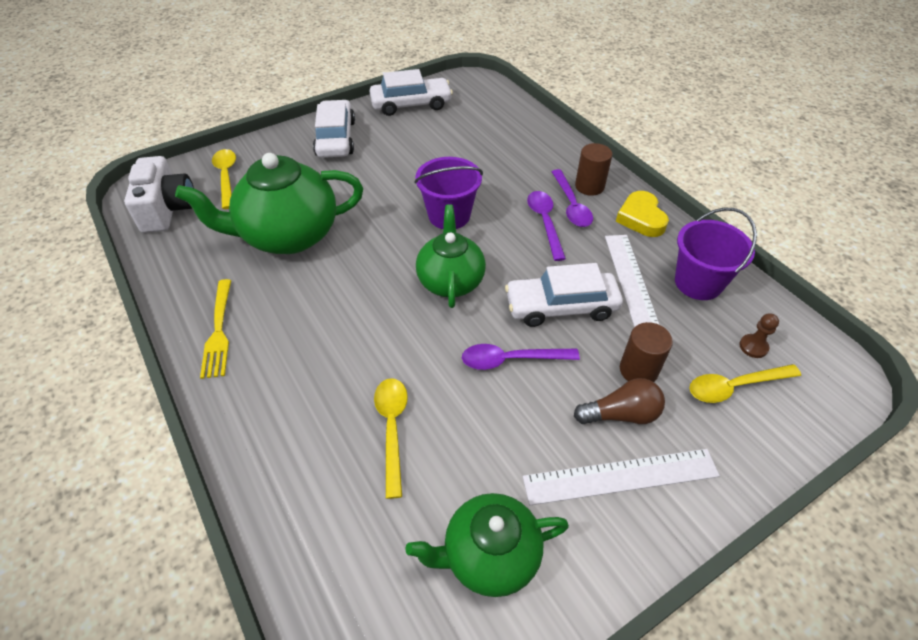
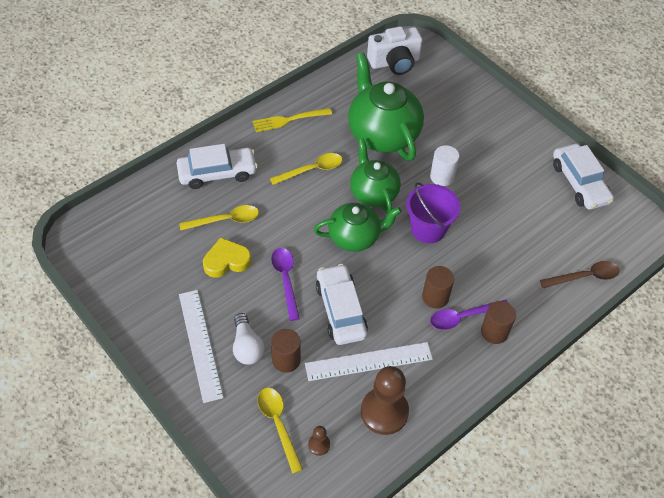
camera: 80 degrees right, 5 degrees up
(226, 177) = (438, 83): yellow spoon -> yellow spoon (312, 170)
(336, 138) = (508, 138): white car -> white car (217, 173)
(375, 194) = (442, 176): none -> white cylinder
(489, 555) = (148, 276): green teapot -> green teapot (373, 193)
(525, 121) = (584, 277): none -> brown spoon
(545, 222) = (435, 297): purple spoon -> brown cylinder
(621, 414) = (247, 347): brown light bulb -> white light bulb
(641, 218) = (459, 373): yellow heart -> yellow heart (226, 261)
(698, 283) = (384, 412): purple bucket -> brown pawn

